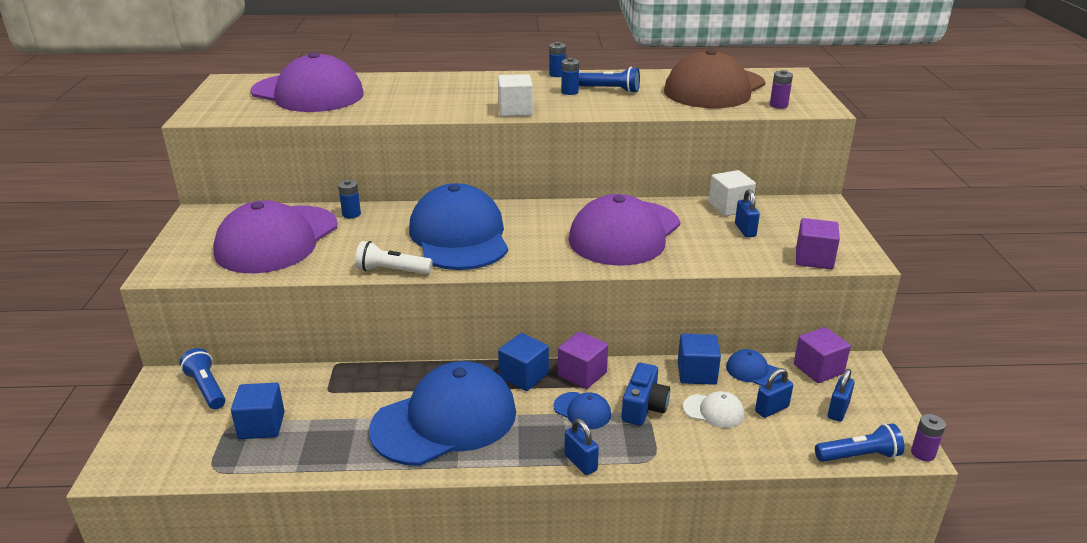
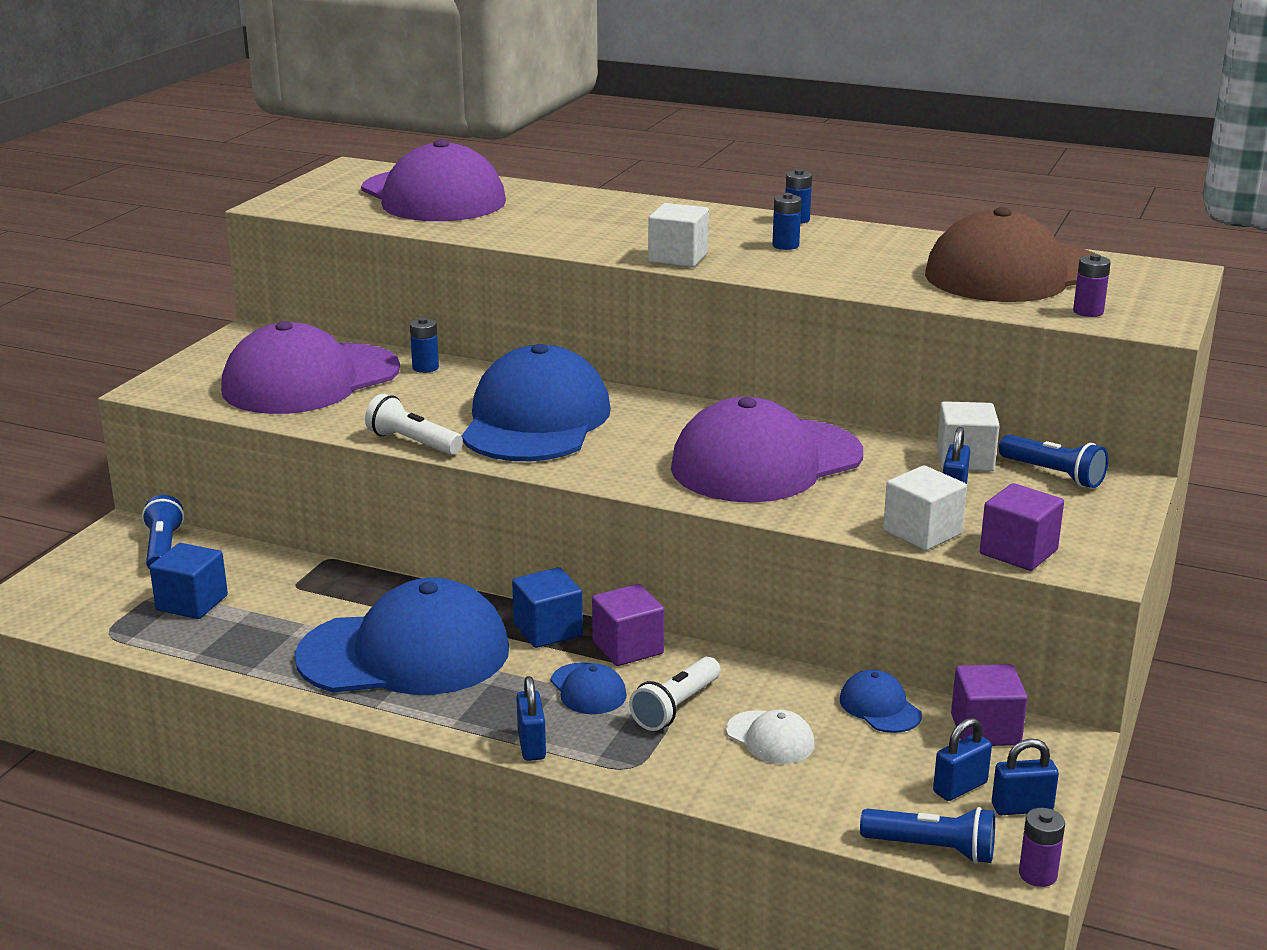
camera: 25 degrees right, 5 degrees down
(610, 90) = (850, 252): blue flashlight -> blue flashlight (1053, 474)
(644, 407) = (676, 707): blue camera -> white flashlight
(696, 373) = (791, 687): blue cube -> none
(754, 259) = (922, 533): none -> white cube
(771, 409) = (858, 758): blue padlock -> blue padlock (1022, 808)

